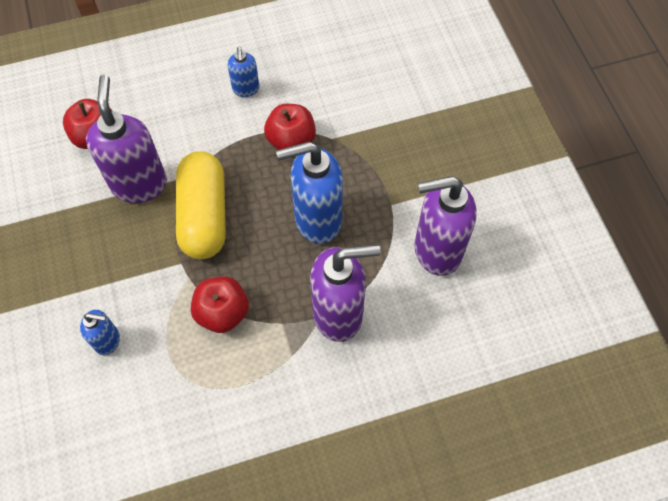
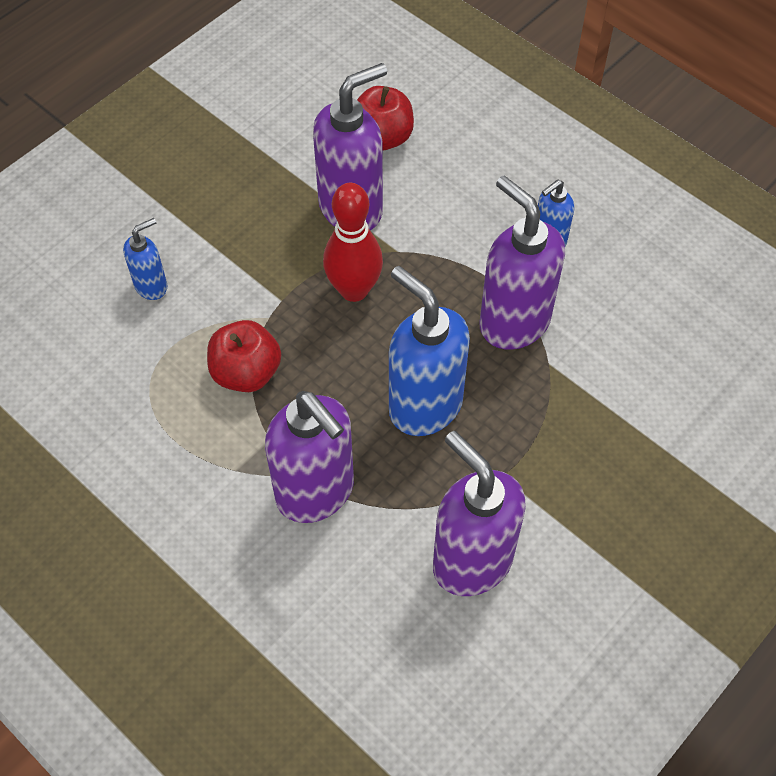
camera: 60 degrees right, 5 degrees down
(108, 341) = (151, 286): blue soap dispenser -> blue soap dispenser turned 105 degrees counterclockwise
(204, 215) = (354, 290): yellow capsule -> red bowling pin
(291, 140) = (513, 322): red apple -> purple soap dispenser

